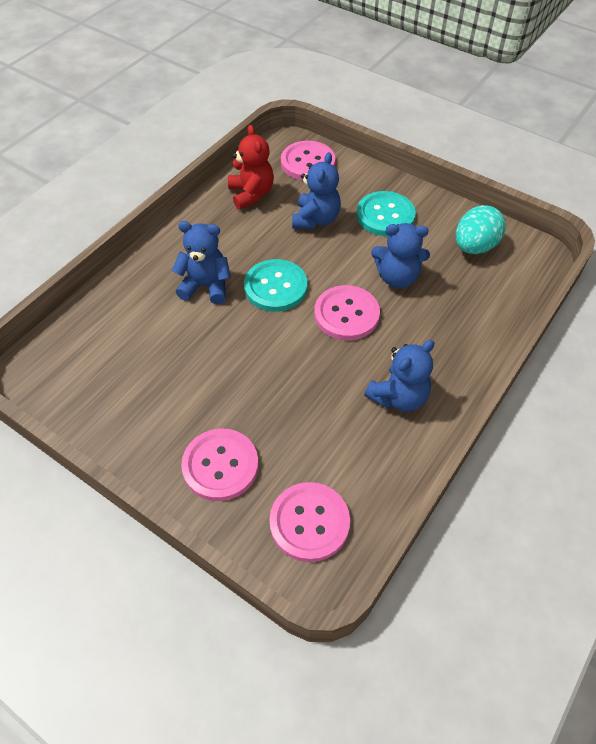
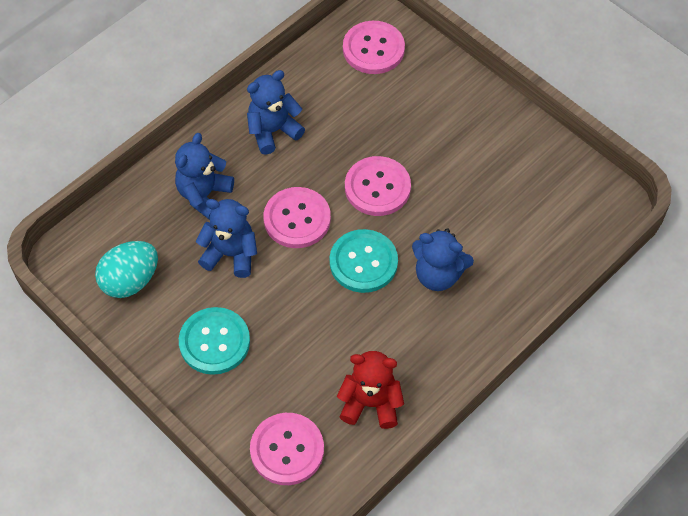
camera: 170 degrees left, 5 degrees up
(220, 465) = (438, 98): pink button -> pink button (377, 187)
(251, 194) = (371, 403): red teddy bear -> red teddy bear turned 105 degrees clockwise
(316, 219) = (299, 349): blue teddy bear -> blue teddy bear (204, 195)

